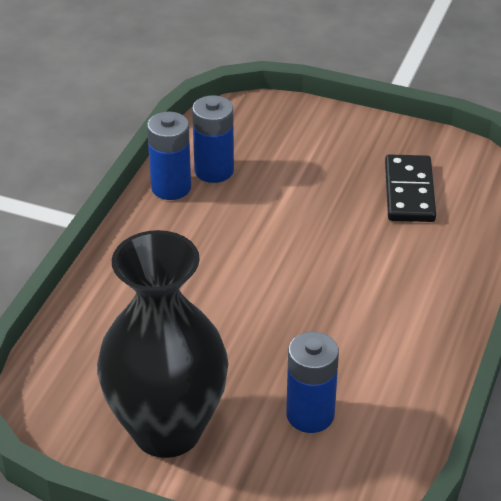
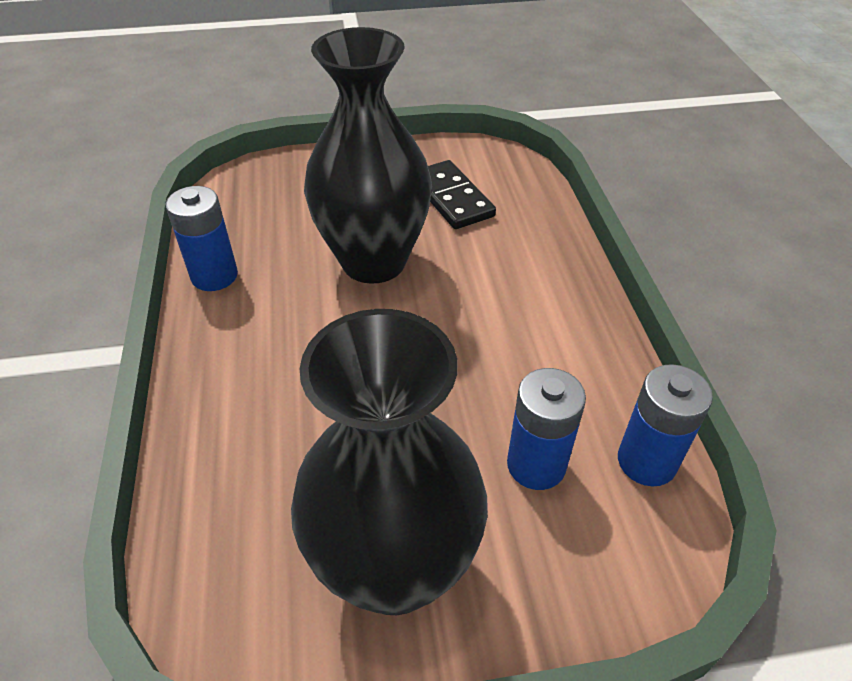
camera: 30 degrees left, 5 degrees up
(214, 170) = (250, 243): blue battery -> blue battery (646, 461)
(301, 222) = (373, 261): none -> black vase

